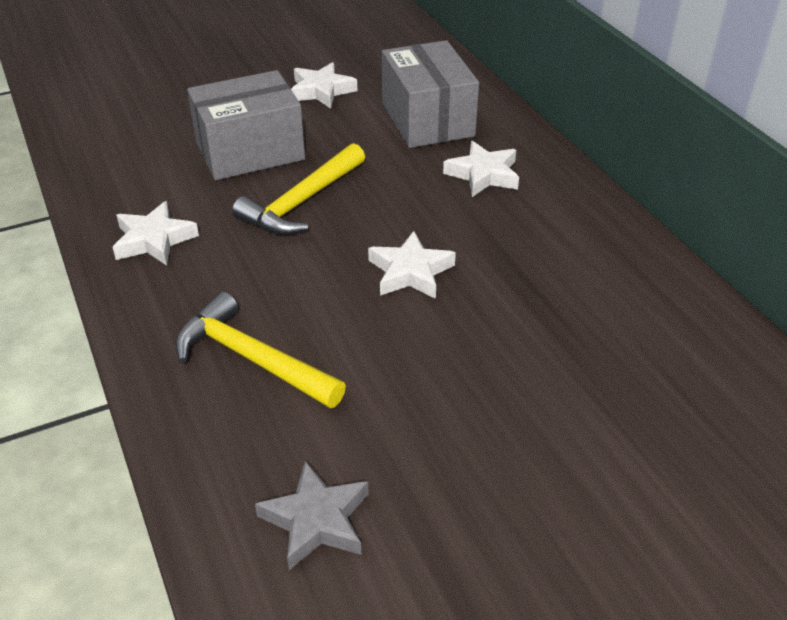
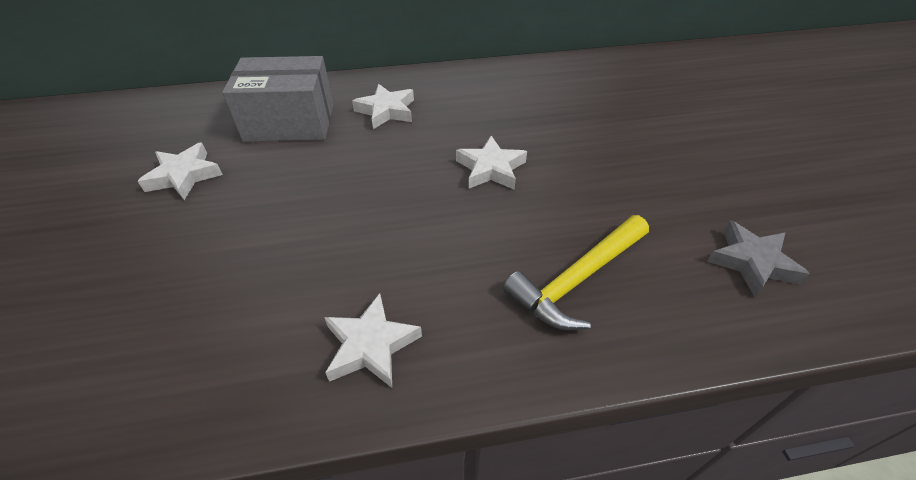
camera: 75 degrees left, 5 degrees up
(250, 151) = (253, 243): grey box -> none
(302, 202) = (365, 216): yellow hammer -> none

